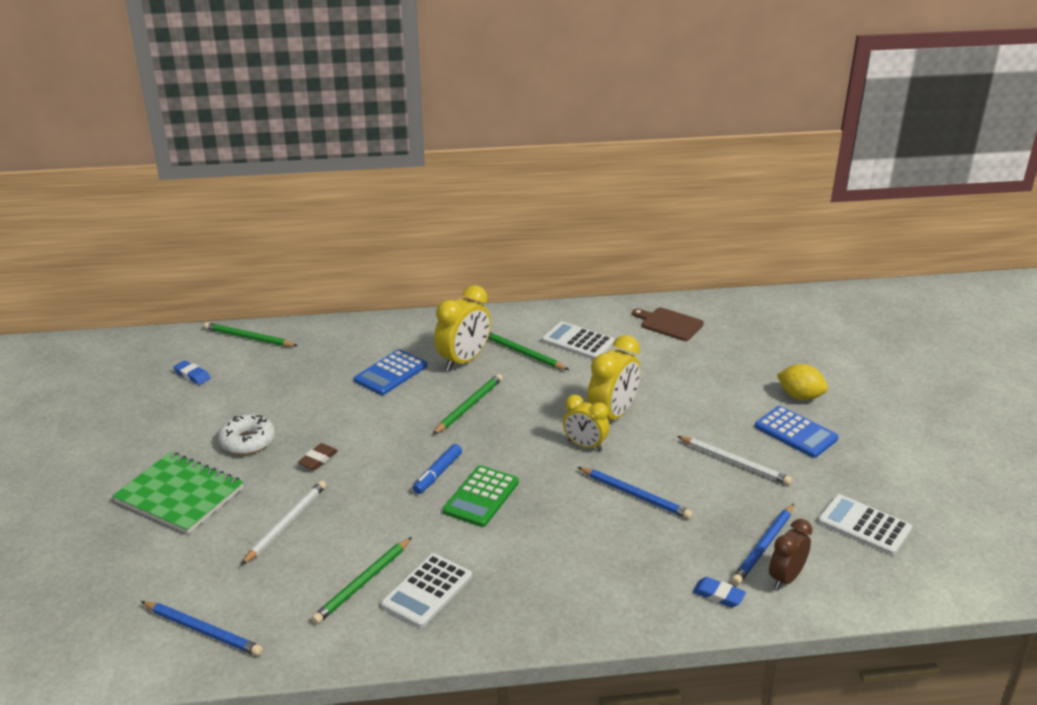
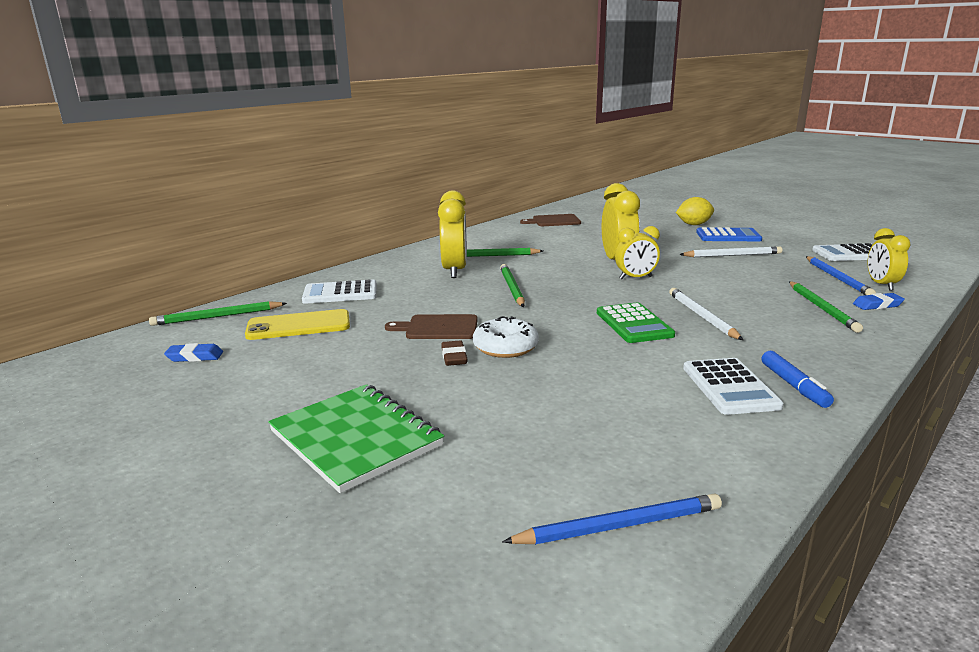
camera: 40 degrees left, 10 degrees down
(180, 495) = (356, 438): green notebook -> green notebook turned 60 degrees clockwise
(247, 441) = (355, 373): white donut -> white donut (505, 347)
(279, 374) = (299, 326): none -> yellow phone
(286, 523) = (517, 406): white pencil -> white pencil (702, 316)
(352, 424) = (438, 328): none -> brown cutting board
(363, 583) = (674, 408): green pencil -> green pencil (822, 308)
(391, 373) = (408, 293): blue calculator -> none
(437, 474) = (573, 326): blue marker -> blue marker (794, 386)
(578, 342) = (516, 241): white calculator -> white calculator (340, 293)
(635, 495) = (721, 286): blue pencil -> none
(785, 578) = (881, 285): brown clock -> yellow clock

